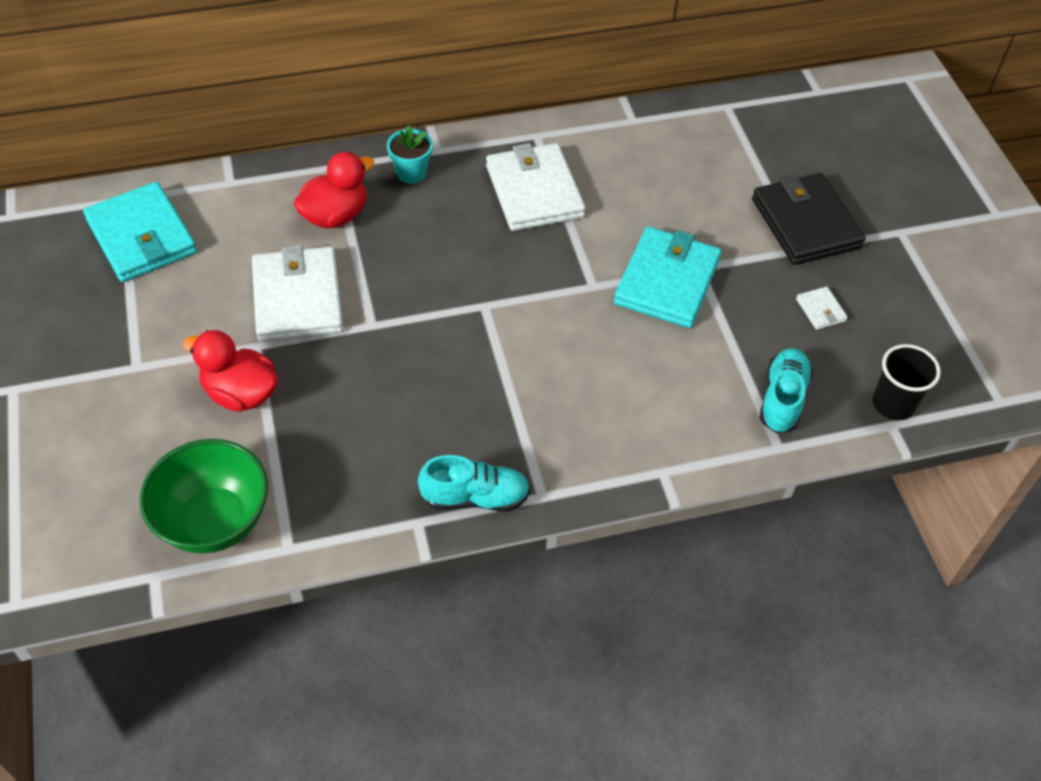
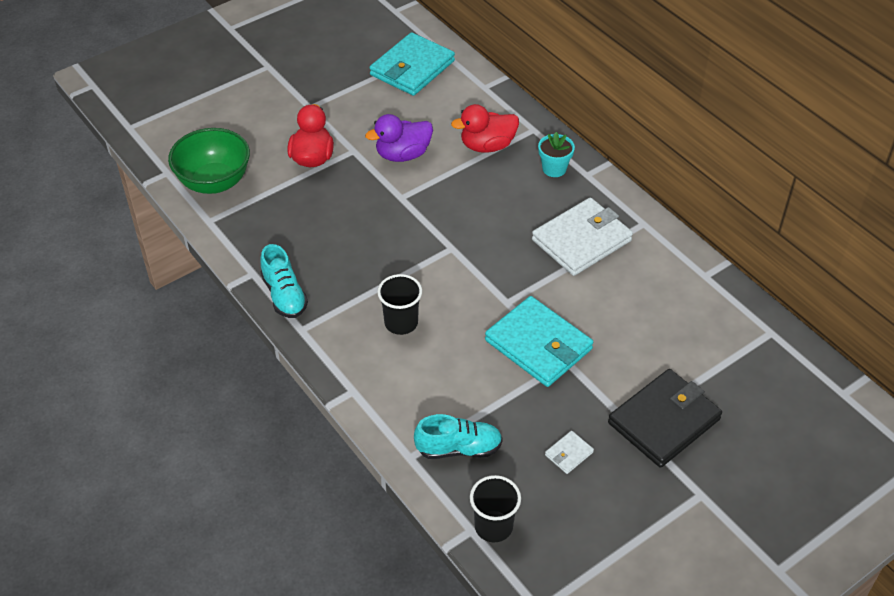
camera: 70 degrees right, 5 degrees down
(297, 298) = (403, 154): white wallet -> purple duck
(335, 215) = (487, 146): red duck -> red duck turned 135 degrees clockwise
(579, 391) = (401, 323): none -> black cup
(667, 281) = (538, 345): turquoise wallet -> turquoise wallet turned 45 degrees clockwise

